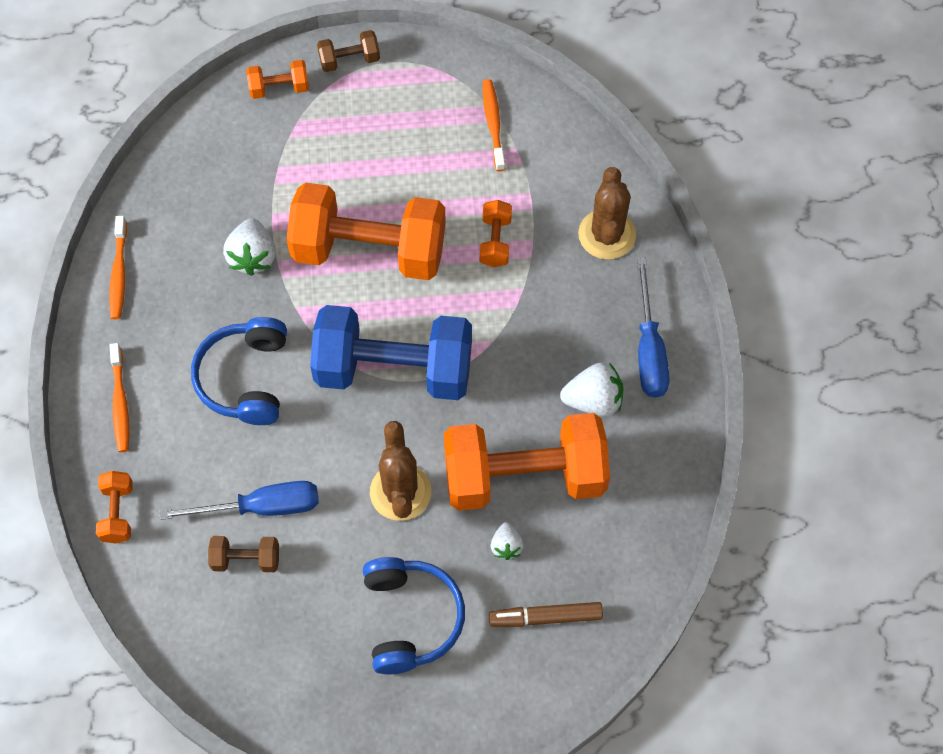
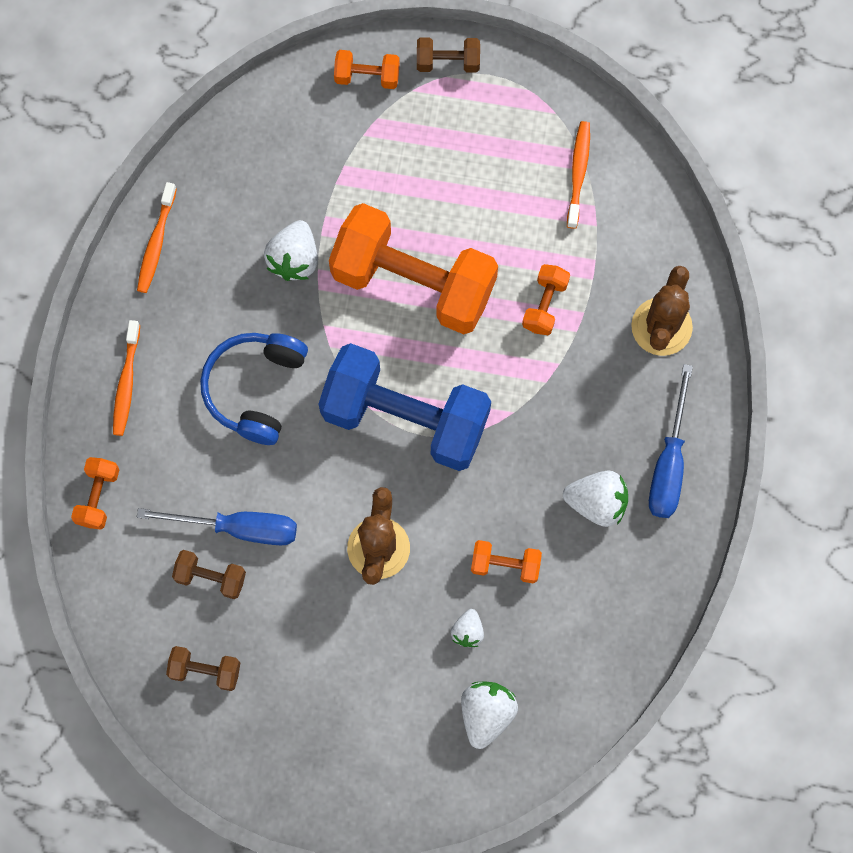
camera: 15 degrees right, 10 degrees up
(262, 648) = (205, 670): none -> brown dumbbell
(410, 619) = (354, 680): blue headphones -> none
(524, 477) = (505, 565): orange dumbbell -> orange dumbbell, size x0.42
(545, 617) = (486, 714): brown marker -> white strawberry

